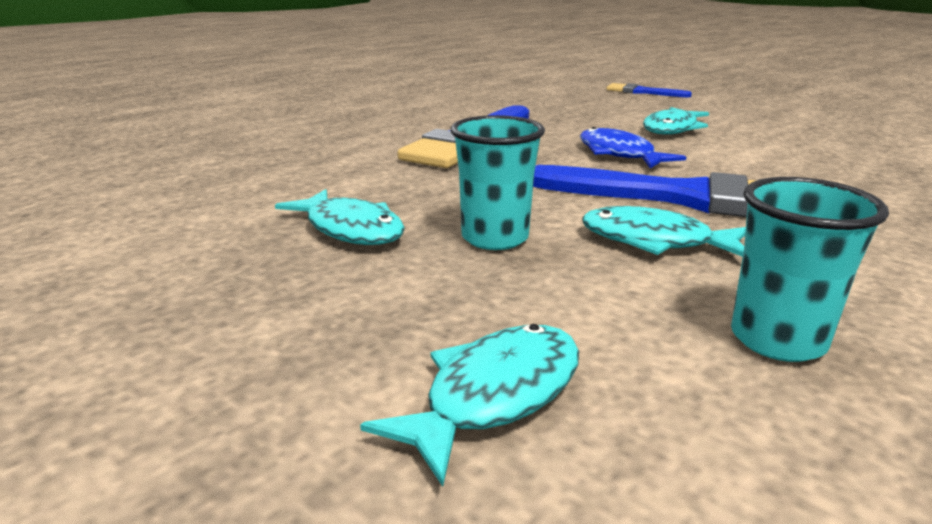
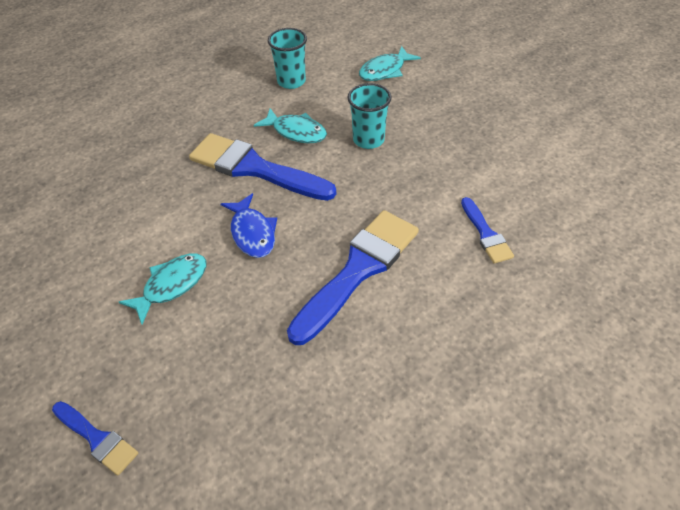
camera: 170 degrees left, 25 degrees up
(303, 165) = (486, 234): none -> blue brush
(350, 229) = (438, 152): turquoise fish -> none

